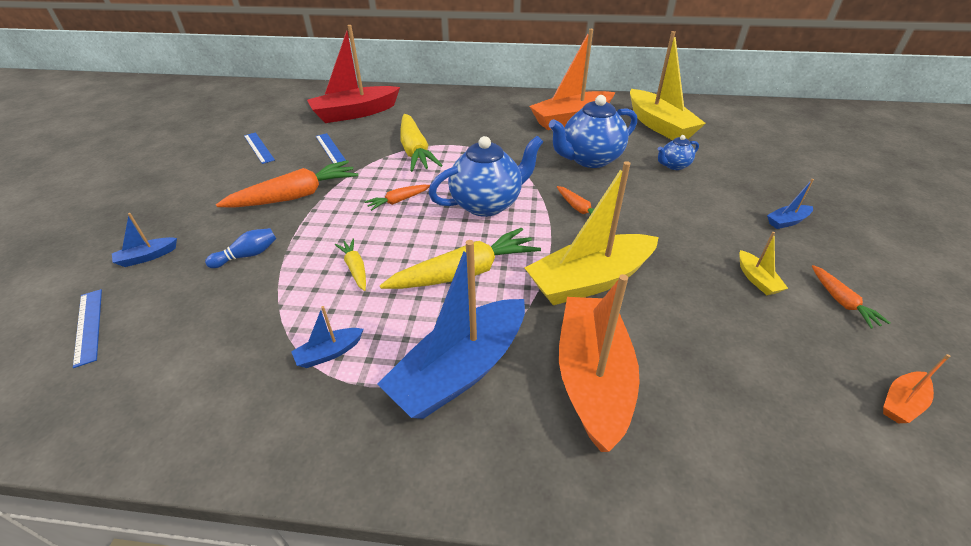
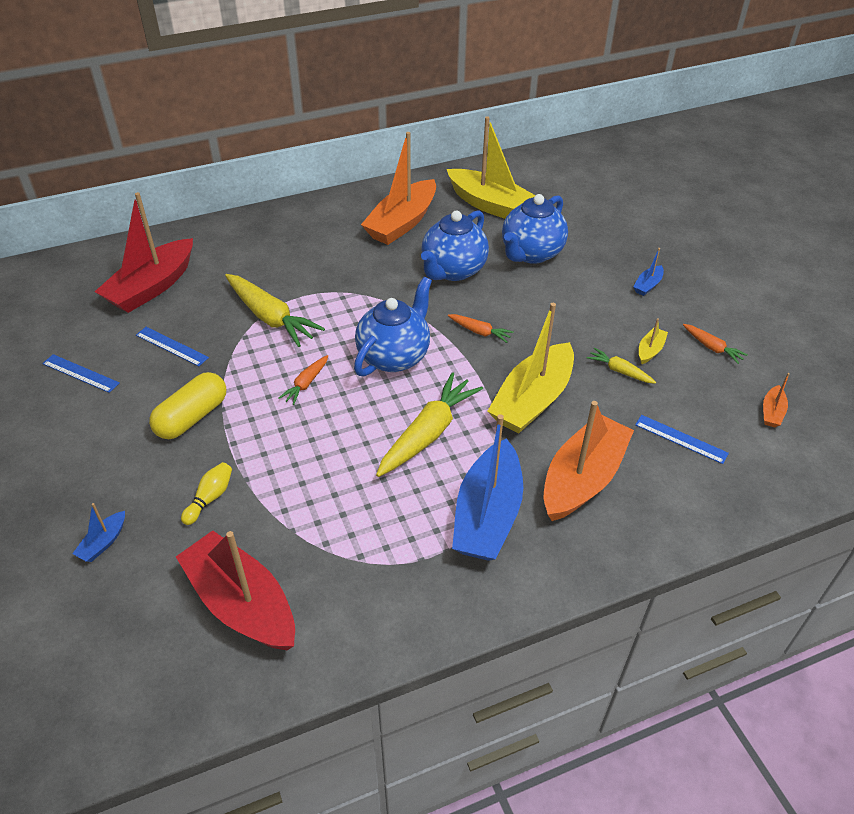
camera: 30 degrees left, 5 degrees up
(88, 326) = (127, 625): blue ruler -> blue ruler (681, 439)
(179, 349) = (242, 603): none -> red boat
(247, 255) = (210, 498): blue bowling pin -> yellow bowling pin
(296, 196) = (192, 417): orange carrot -> yellow capsule
(329, 353) = (375, 548): blue boat -> none
(355, 268) = (328, 468): yellow carrot -> yellow carrot (619, 371)
(592, 378) = (582, 478): orange boat -> orange boat turned 60 degrees clockwise
(673, 166) = (531, 253): blue teapot -> blue teapot, size x2.01
(756, 279) = (650, 350): yellow boat -> yellow boat turned 105 degrees counterclockwise

